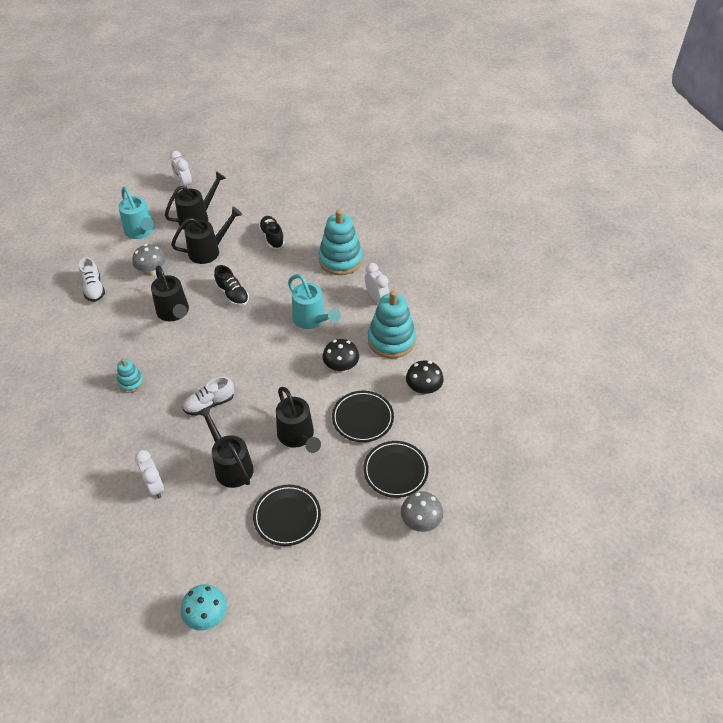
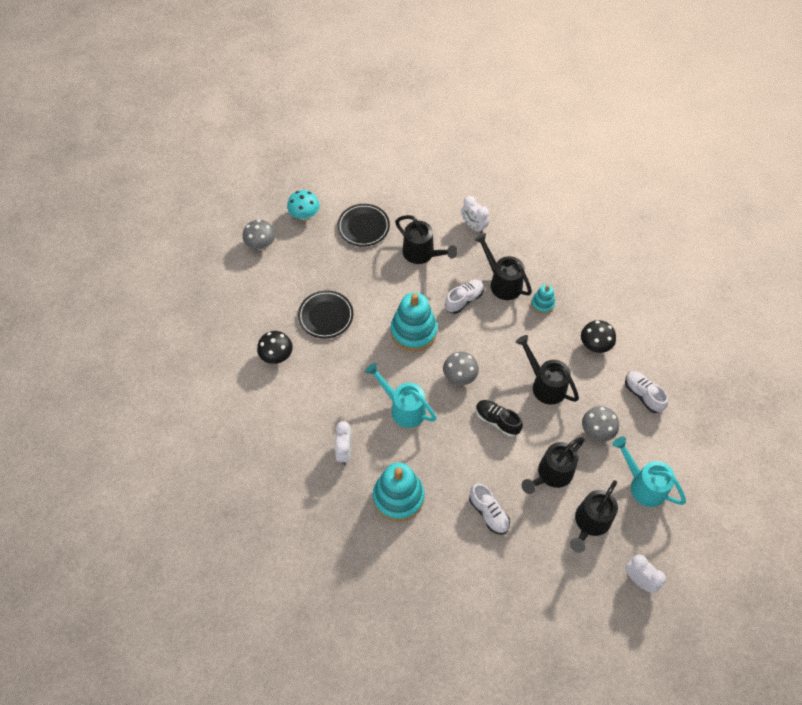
camera: 165 degrees right, 10 degrees up
(207, 616) = (395, 158): turquoise mushroom -> turquoise mushroom (304, 215)
(249, 334) = (459, 377): none -> grey mushroom
(272, 237) = (488, 513): black shoe -> white shoe
(298, 436) = (376, 288): black watering can -> black watering can (502, 282)
(341, 367) = (359, 361): black mushroom -> black mushroom (595, 345)
(376, 298) = (344, 451): white clock -> white clock turned 135 degrees counterclockwise
(391, 340) = (317, 402): turquoise stacking toy -> turquoise stacking toy (413, 331)
(395, 471) = (288, 278): black plate -> none

